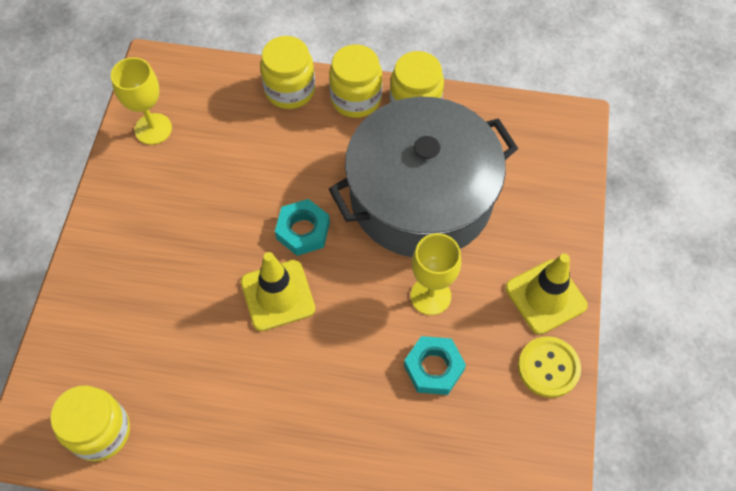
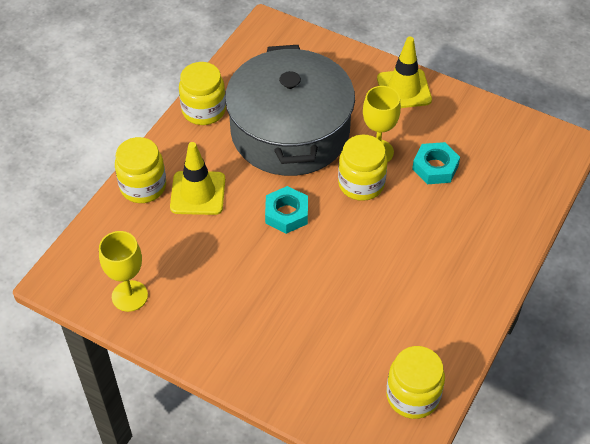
camera: 70 degrees left, 10 degrees down
(278, 295) = (338, 245): yellow traffic cone -> yellow traffic cone (198, 193)
(356, 99) = (176, 145): yellow jar -> yellow jar (361, 184)
(548, 367) = (457, 105): yellow button -> none

